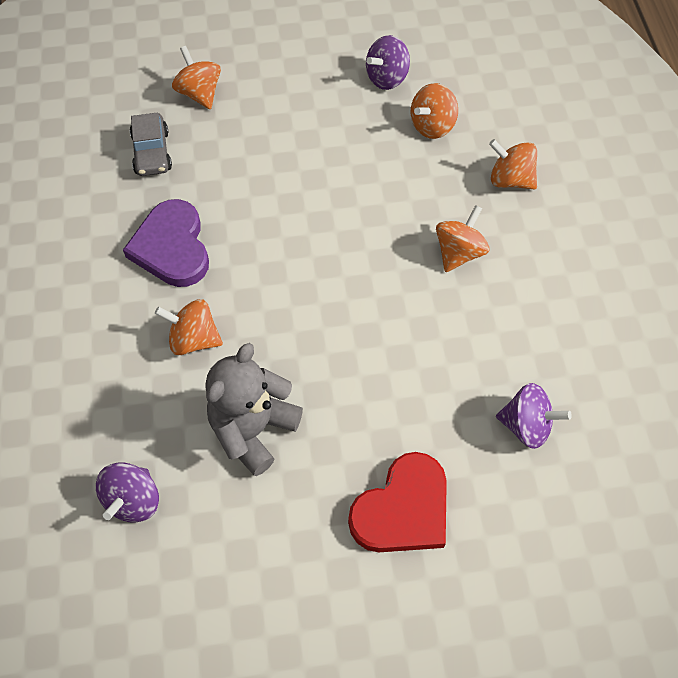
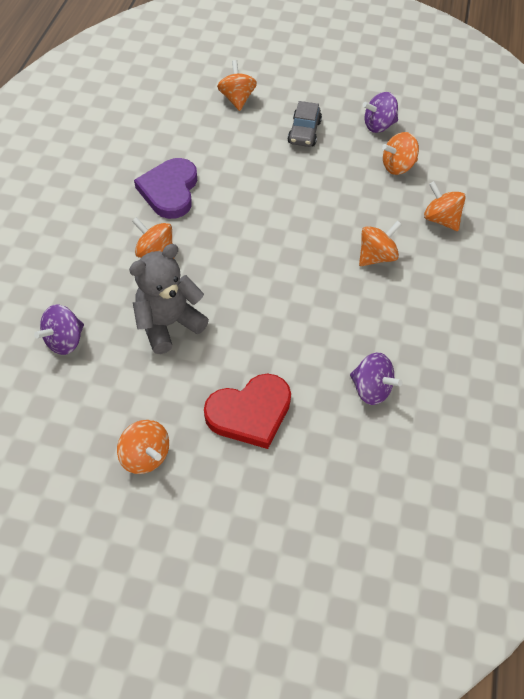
camera: 20 degrees right, 5 degrees down
(152, 152) = (185, 127): grey car -> grey car (304, 132)
(305, 615) = (145, 456): none -> orange spinning top

